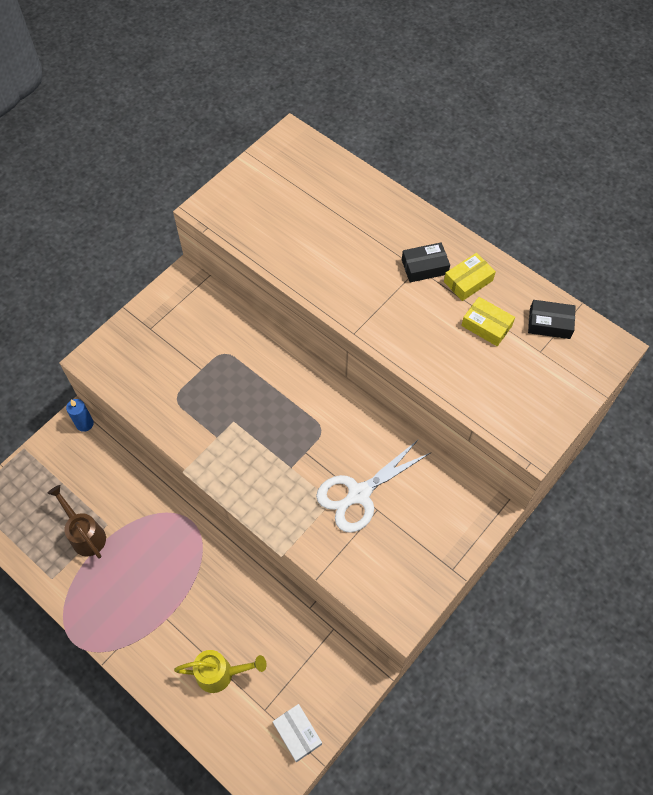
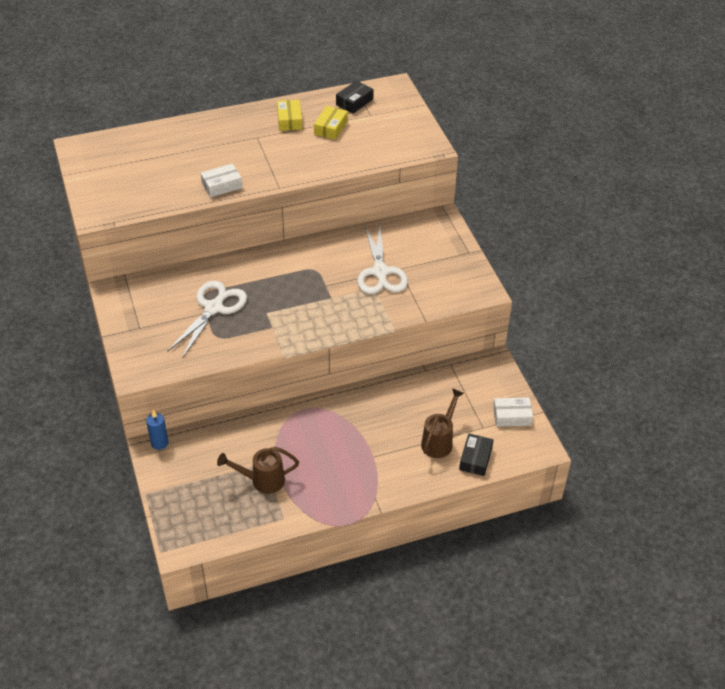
camera: 60 degrees left, 15 degrees down
(211, 373) = (213, 308): none -> white scissors
(221, 674) = (439, 441): yellow watering can -> brown watering can
(320, 282) = (222, 185): none -> white box
(424, 267) = (259, 133): black box -> black box (475, 459)
(486, 326) = (330, 128): yellow box -> yellow box turned 45 degrees counterclockwise

